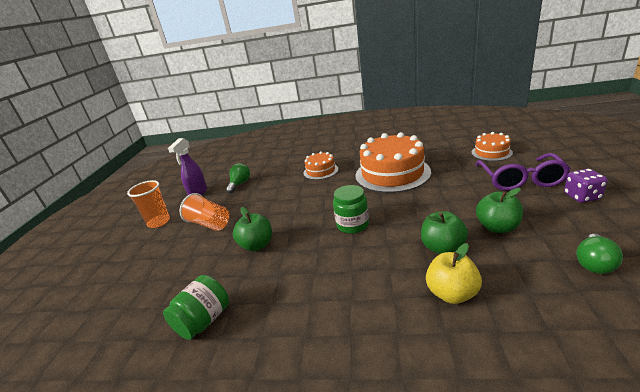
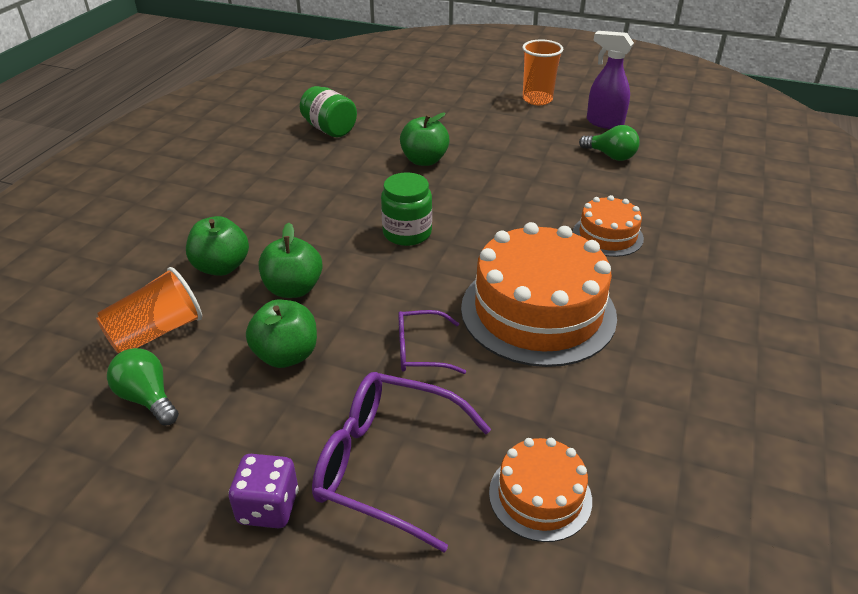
camera: 100 degrees right, 10 degrees up
(209, 224) = (503, 131): orange cup -> orange cup (156, 332)
(448, 192) = (420, 351): none -> purple glasses
(452, 293) = (221, 267): yellow apple -> green apple

